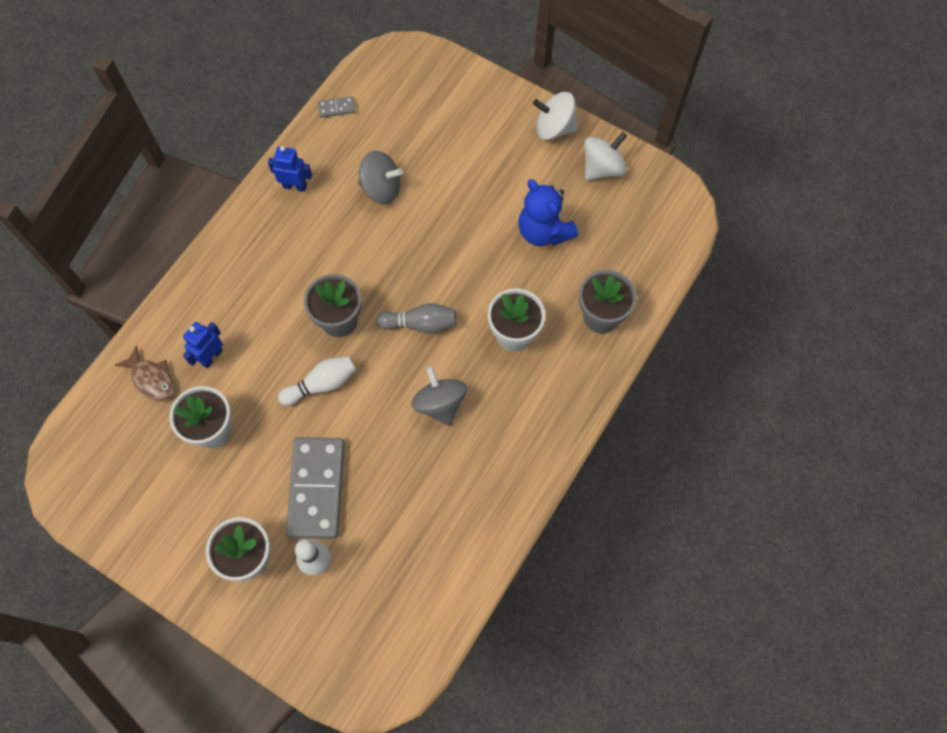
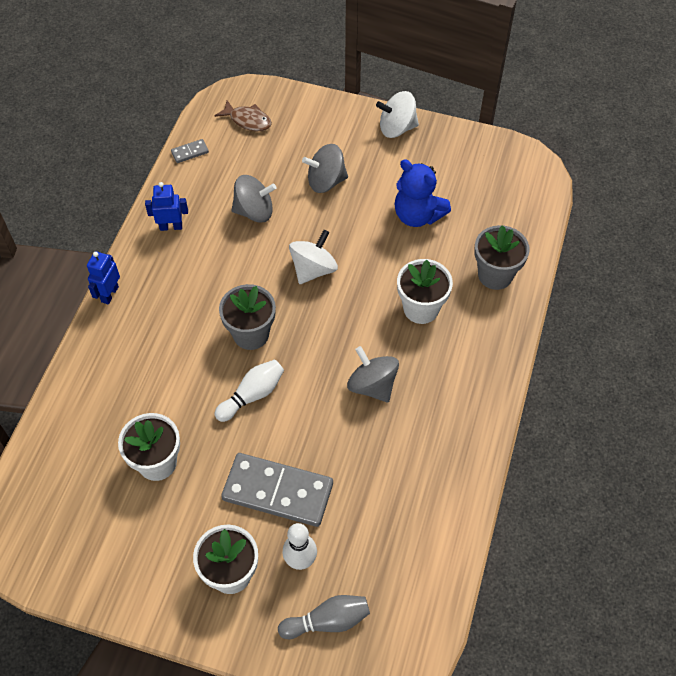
camera: 15 degrees left, 10 degrees down
(152, 379) = (81, 430): brown fish -> brown fish (248, 120)
(211, 357) = (135, 395): blue robot -> blue robot (109, 294)
(317, 488) = (278, 491): grey domino -> grey domino turned 60 degrees counterclockwise
(420, 324) = (330, 319): grey bowling pin -> grey bowling pin (327, 621)
(462, 172) = (326, 181): none -> grey spinning top
(602, 168) = (452, 152): white spinning top -> white spinning top (313, 269)

